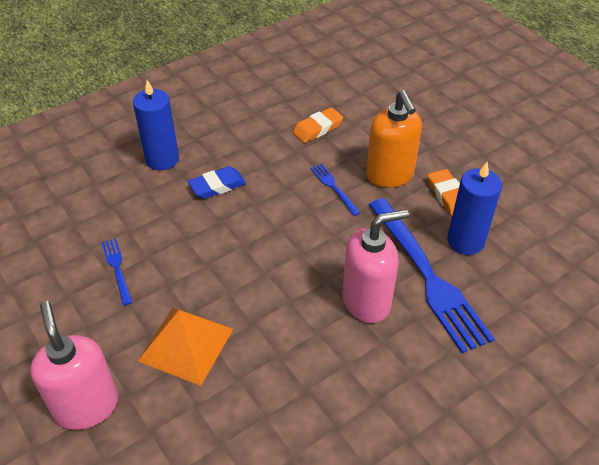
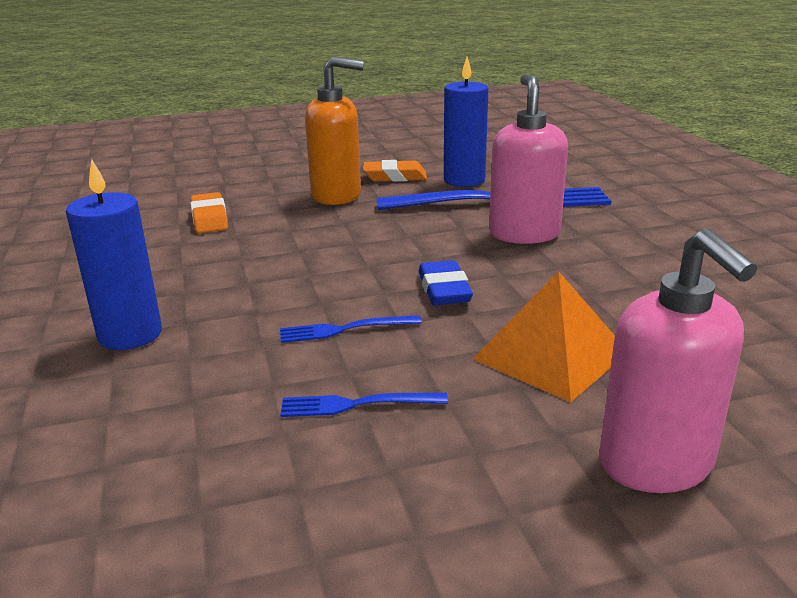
camera: 70 degrees left, 20 degrees down
(86, 406) = (656, 464): pink soap dispenser -> pink soap dispenser turned 105 degrees counterclockwise
(217, 186) = (246, 295): blue eraser -> blue eraser (444, 290)
(333, 187) = (327, 225): blue fork -> blue fork (343, 330)

